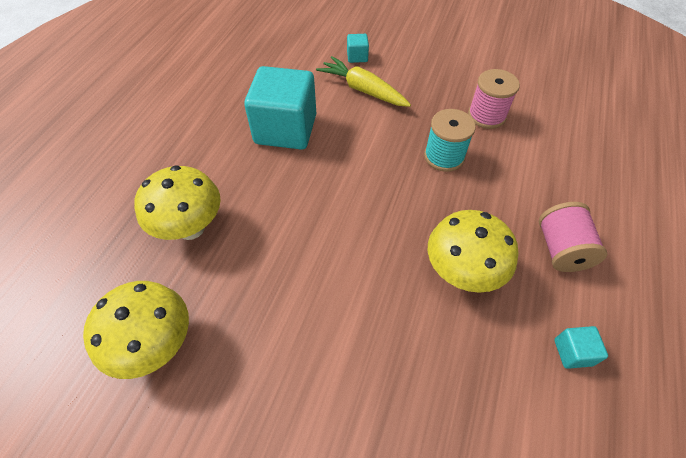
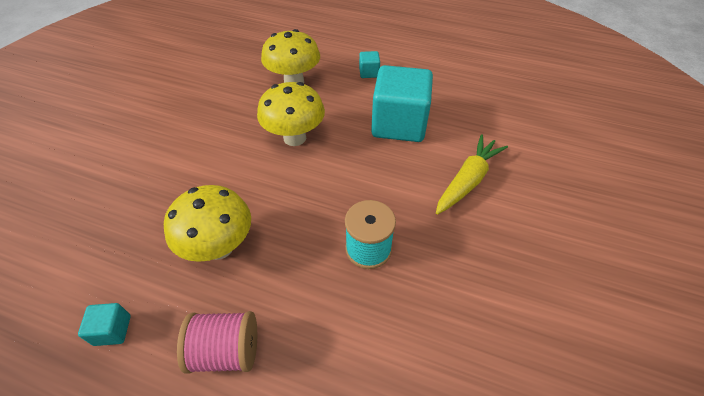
camera: 90 degrees right, 5 degrees down
(156, 345) = (208, 79): yellow mushroom -> yellow mushroom (294, 138)
(357, 57) = (526, 176): turquoise cube -> turquoise cube (369, 73)
(486, 116) = (444, 306): pink spool -> none

